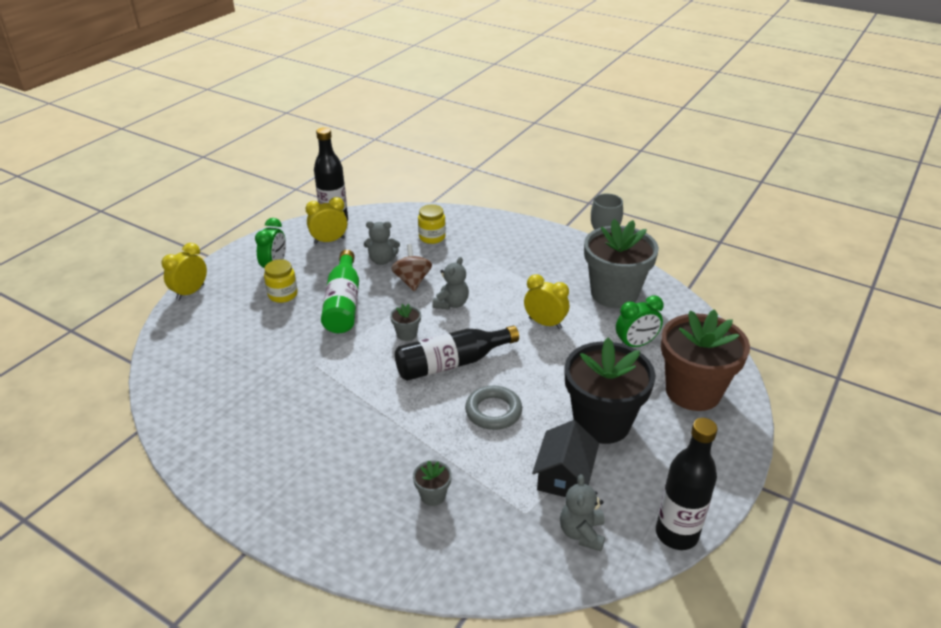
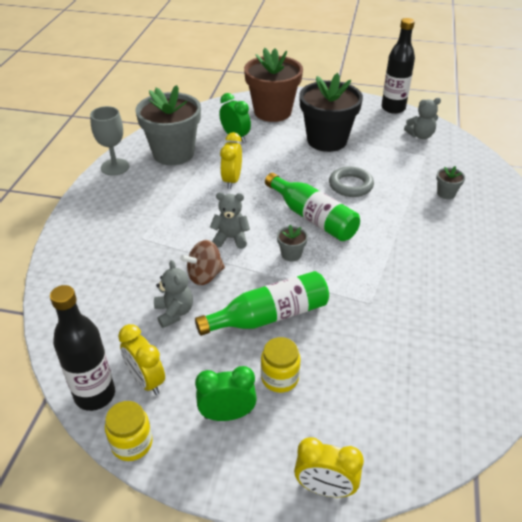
camera: 110 degrees left, 5 degrees up
(432, 237) = (111, 285): yellow jar -> yellow jar (132, 443)
(452, 363) = (312, 217): black bottle -> green bottle
(564, 476) = (384, 147): black house -> none

